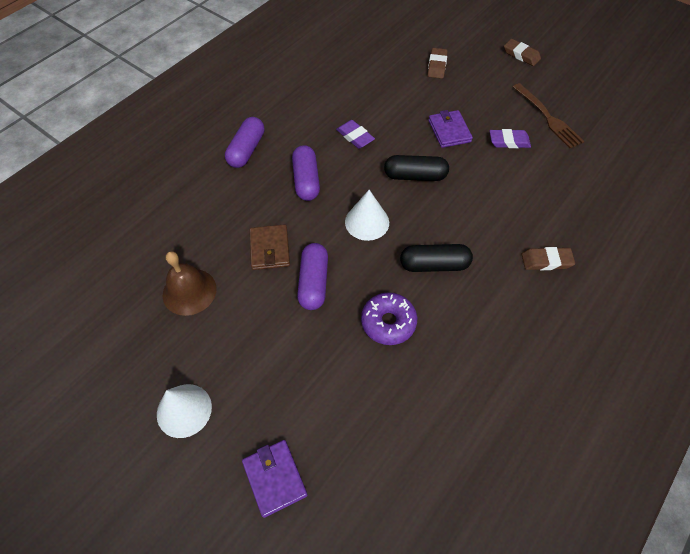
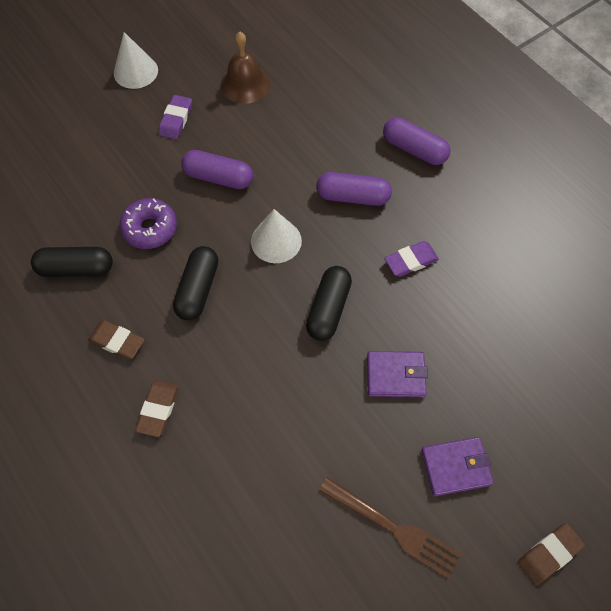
camera: 105 degrees right, 5 degrees up
(270, 249) = (270, 149): brown wallet -> none
(275, 478) = (55, 119): purple wallet -> purple wallet (455, 467)
(437, 66) = (537, 406): brown eraser -> brown eraser (117, 341)
(455, 372) = (76, 269): none -> black capsule
(509, 141) = (358, 448): purple eraser -> purple eraser (176, 120)
(547, 117) = (393, 528): brown fork -> brown fork turned 135 degrees counterclockwise

